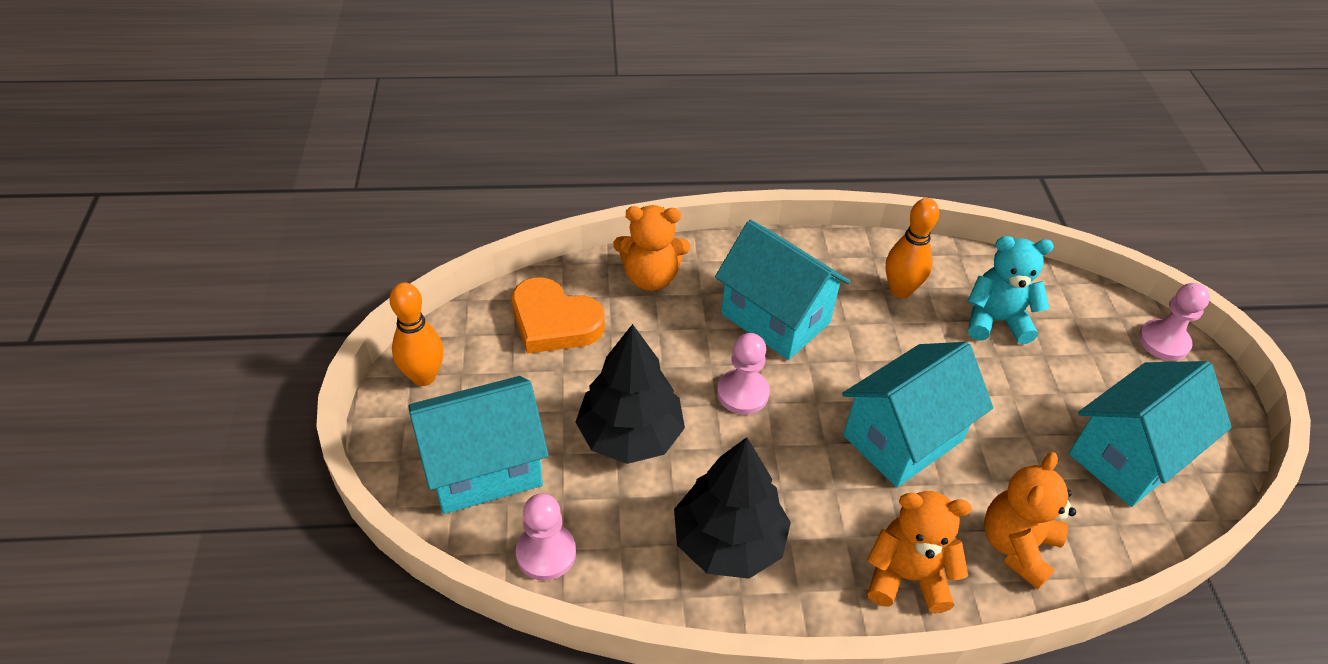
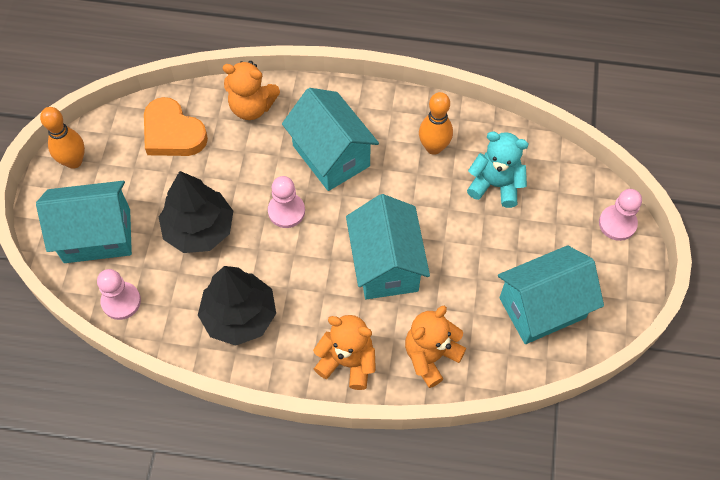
camera: 15 degrees right, 15 degrees up
(902, 438) = (386, 265): turquoise house -> turquoise house turned 75 degrees counterclockwise

